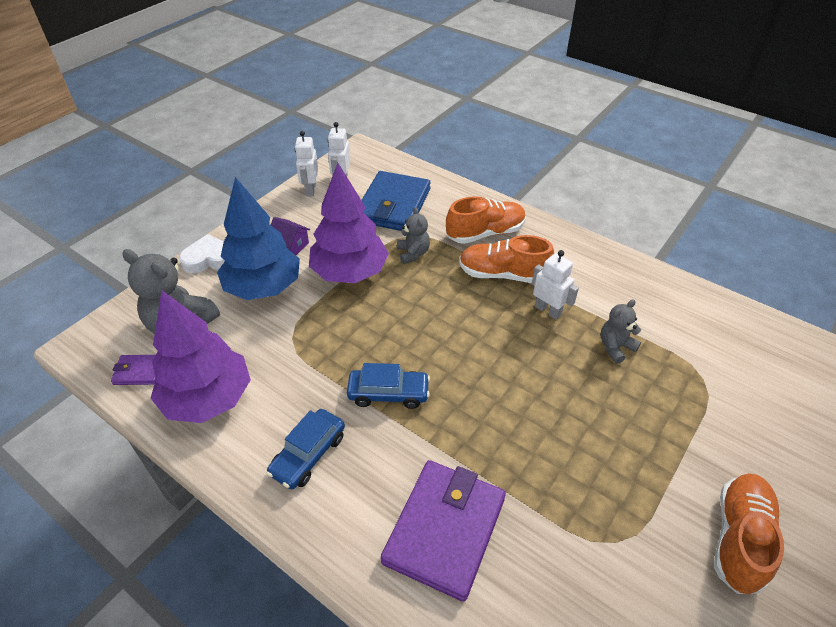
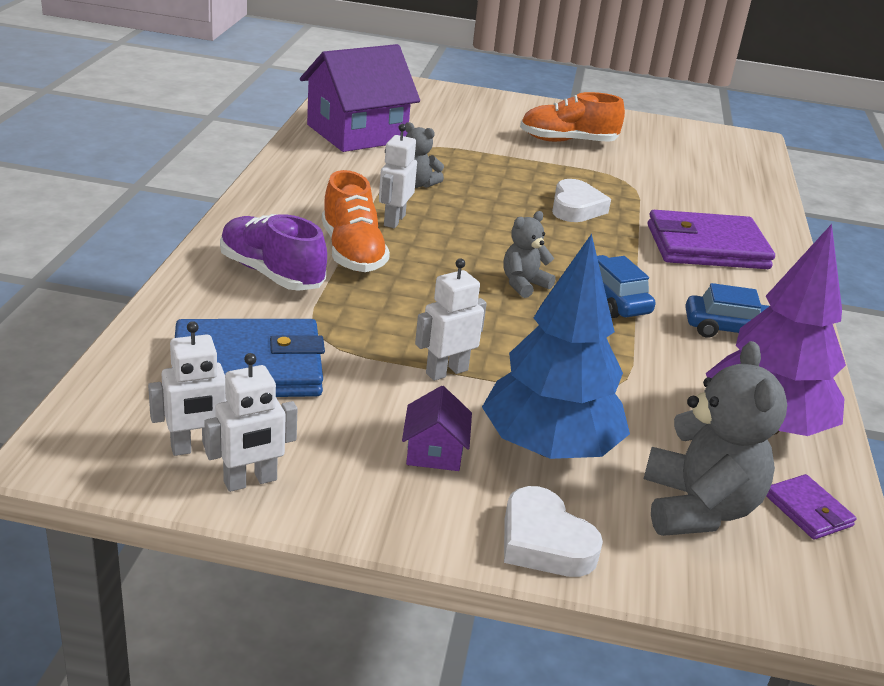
camera: 120 degrees left, 15 degrees down
(350, 272) = (446, 371): purple tree -> white robot
(413, 253) = (361, 325): grey teddy bear -> grey teddy bear (523, 284)
(485, 233) = (271, 274): orange shoe -> purple shoe
(552, 451) = (576, 208): none -> white heart
(735, 341) = (357, 133): none -> purple house

